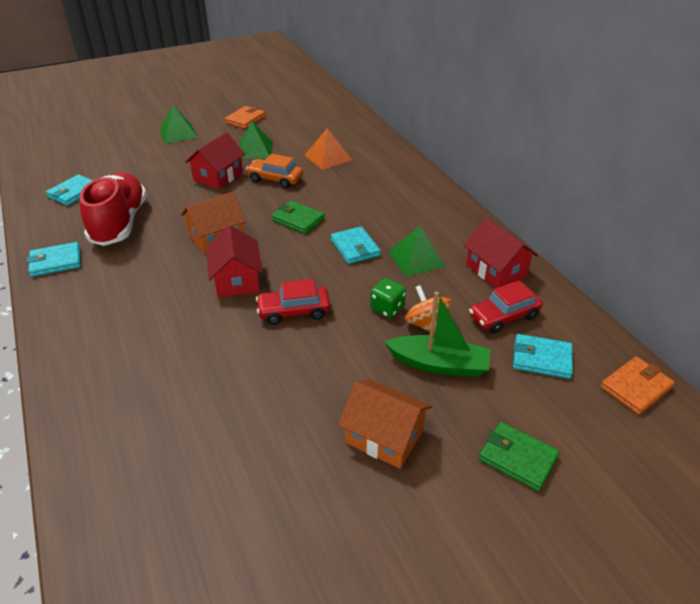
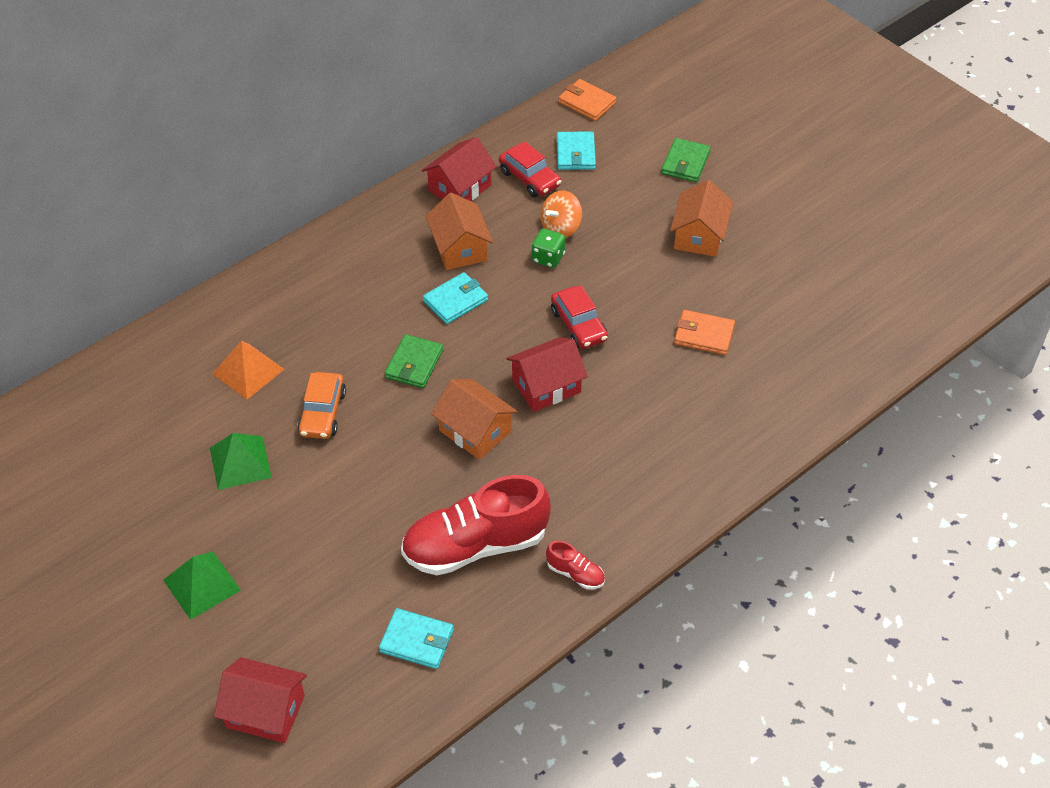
camera: 105 degrees left, 10 degrees up
(56, 262) = (575, 574): turquoise wallet -> red shoe
(218, 176) = (329, 480): red house -> red house (265, 711)
(245, 120) = (136, 508): orange wallet -> orange wallet (704, 335)
(416, 259) = (460, 248): green pyramid -> orange house
(439, 364) = (608, 214): green boat -> none

